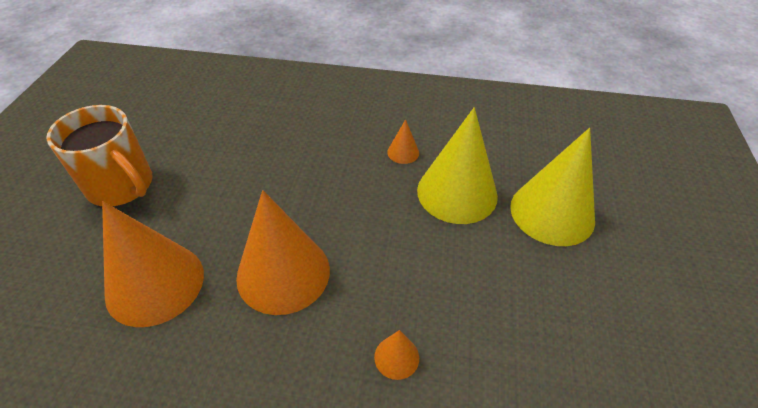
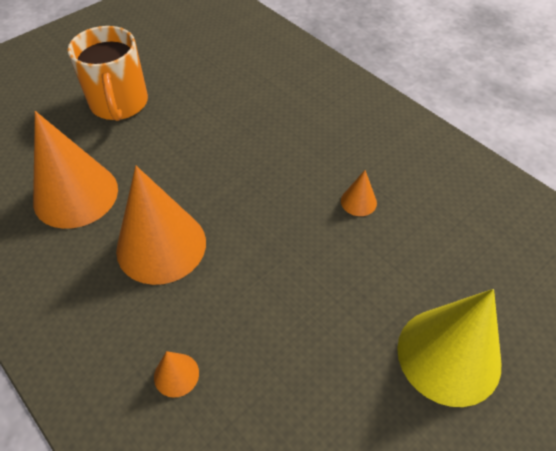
camera: 40 degrees right, 5 degrees up
(457, 192) = (370, 272): yellow cone -> none

